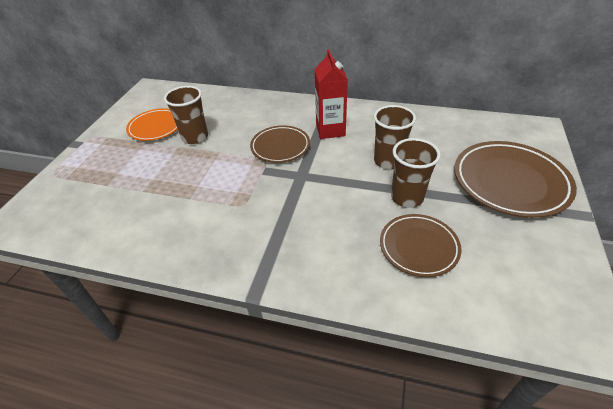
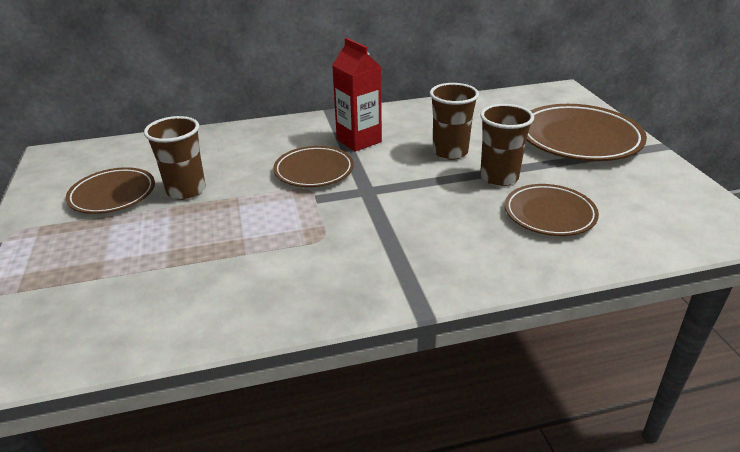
camera: 30 degrees left, 10 degrees down
(156, 127) = (113, 195): orange plate -> brown plate

